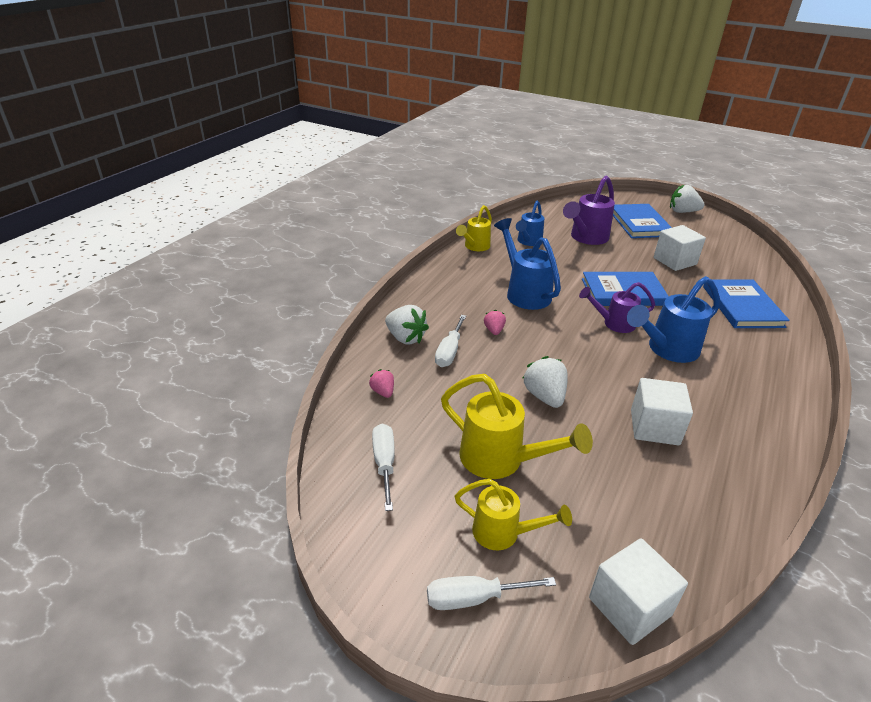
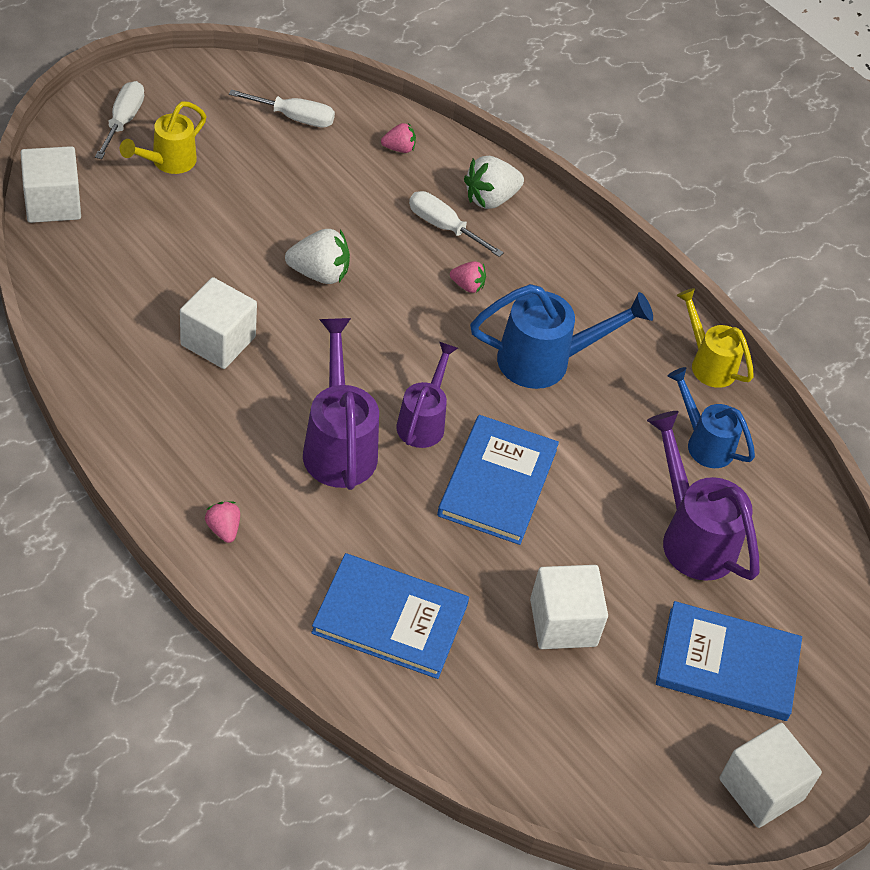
camera: 105 degrees right, 15 degrees up
(501, 460) = (248, 197): yellow watering can -> none
(667, 350) = (338, 444): blue watering can -> purple watering can
(682, 212) = (761, 789): white strawberry -> white cube
(777, 376) = (223, 529): none -> pink strawberry

